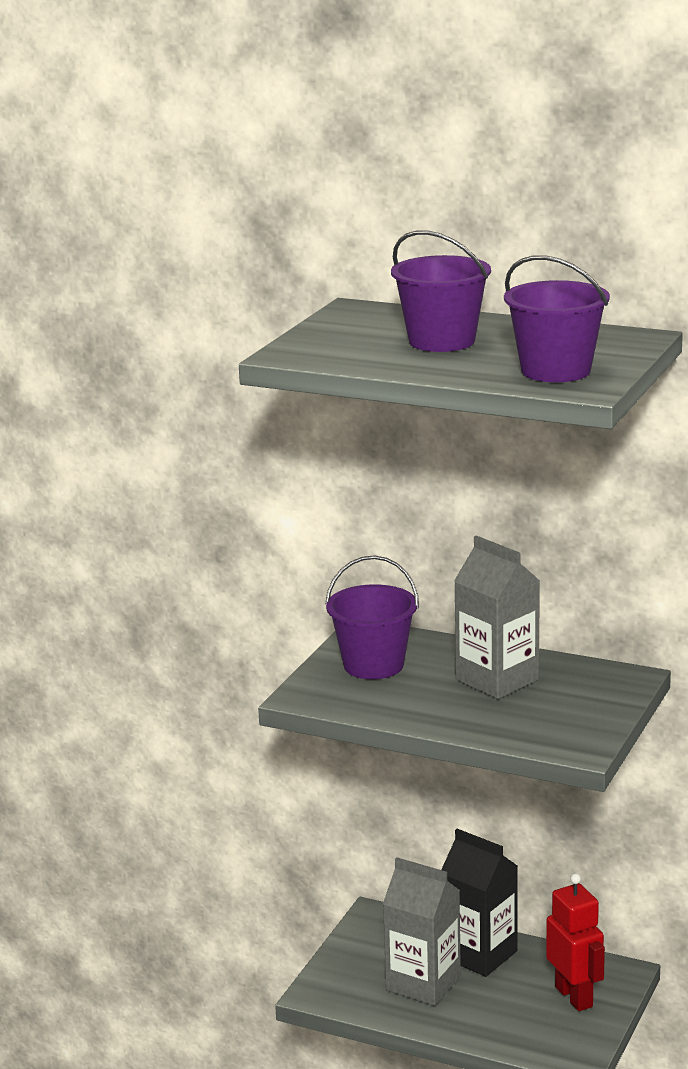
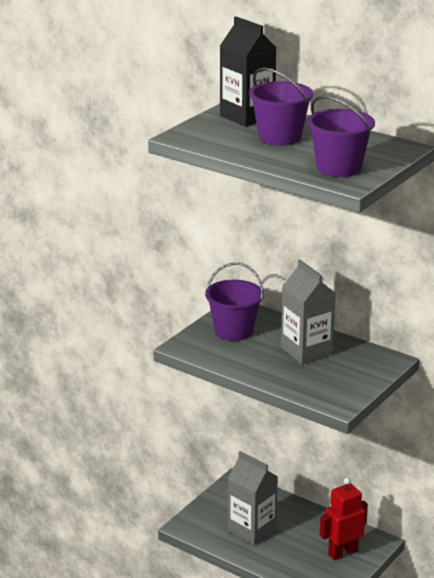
camera: 10 degrees right, 5 degrees up
(479, 954) = (293, 516): black carton -> black carton (247, 116)
(574, 997) = (342, 552): red robot -> red robot turned 105 degrees counterclockwise

